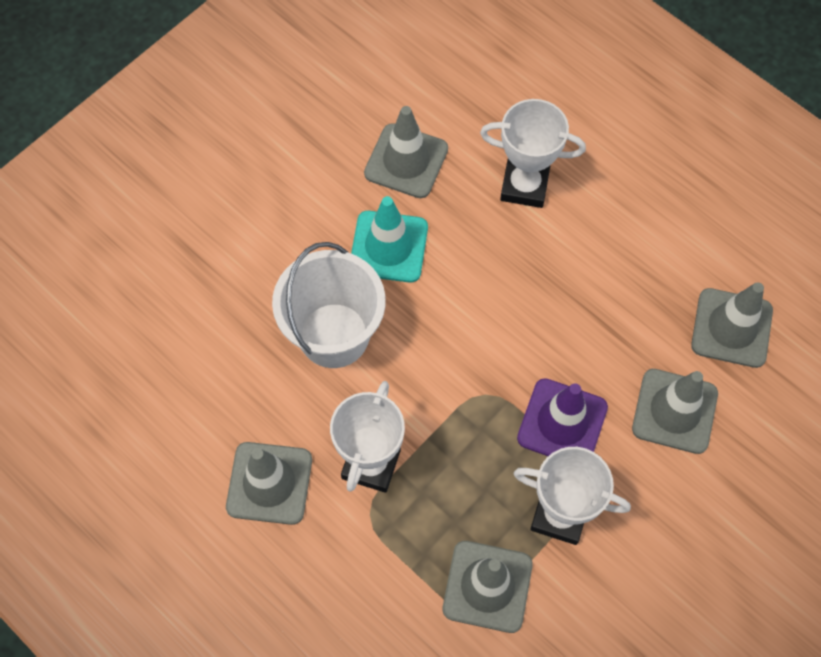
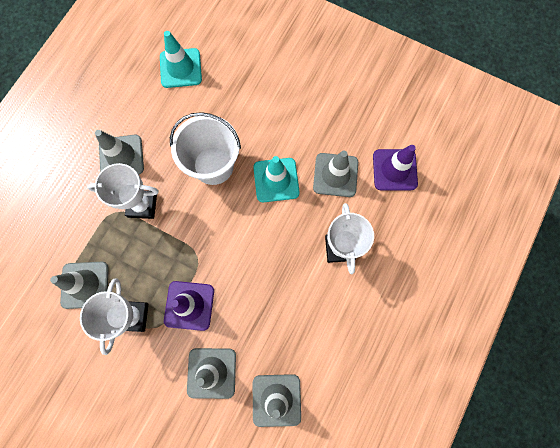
camera: 75 degrees right, 10 degrees up
(132, 349) = (180, 68): none -> turquoise traffic cone
(422, 80) = (394, 170): none -> purple traffic cone

